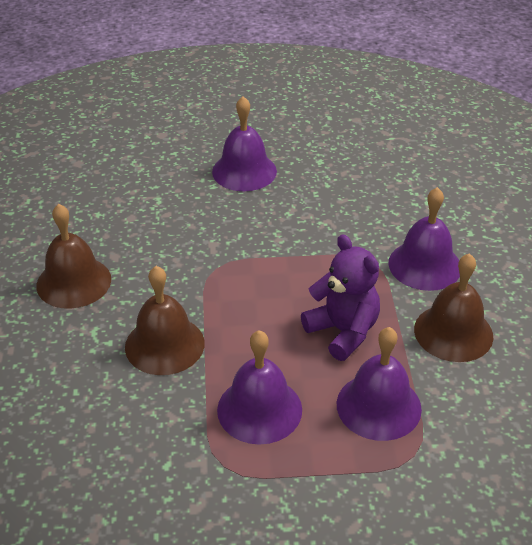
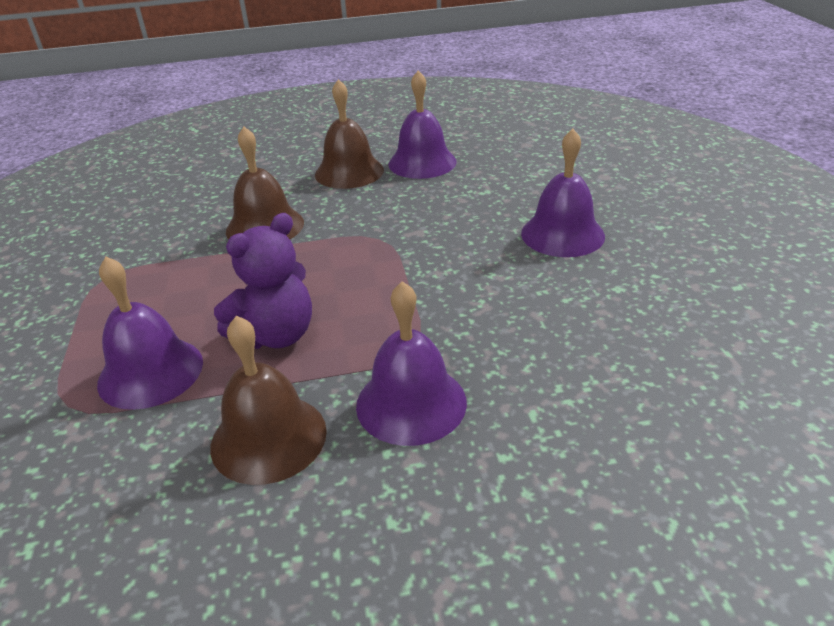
camera: 85 degrees right, 5 degrees down
(259, 409) = (168, 289): purple bell -> purple bell (422, 162)

